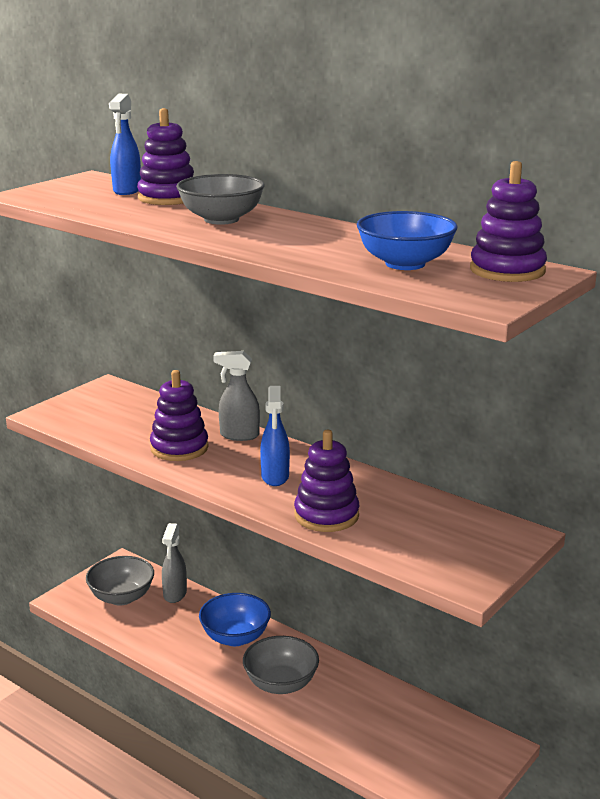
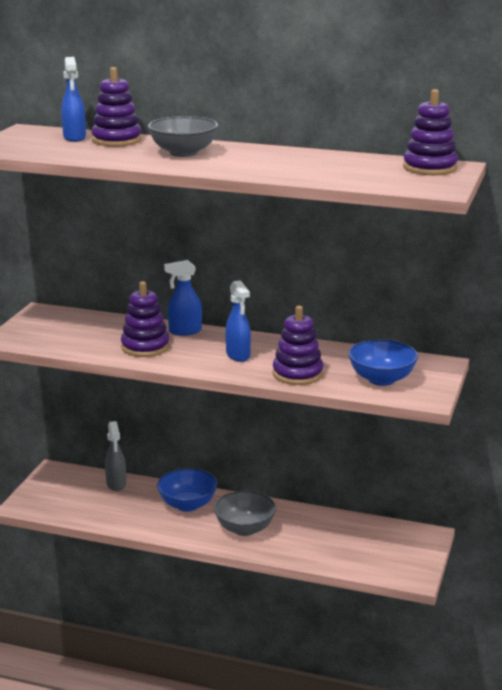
camera: 20 degrees left, 0 degrees up
(122, 597) = (72, 495): grey bowl -> none
(239, 435) = (184, 331): grey spray bottle -> blue spray bottle
(405, 264) = (357, 171): blue bowl -> blue bowl (381, 379)

